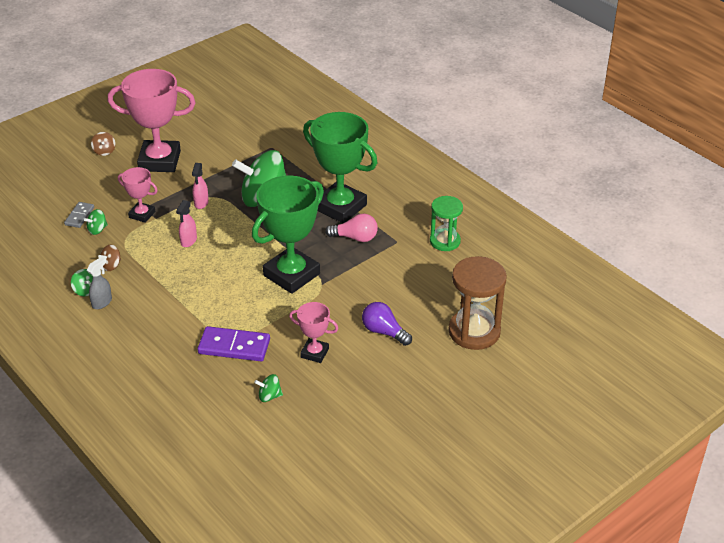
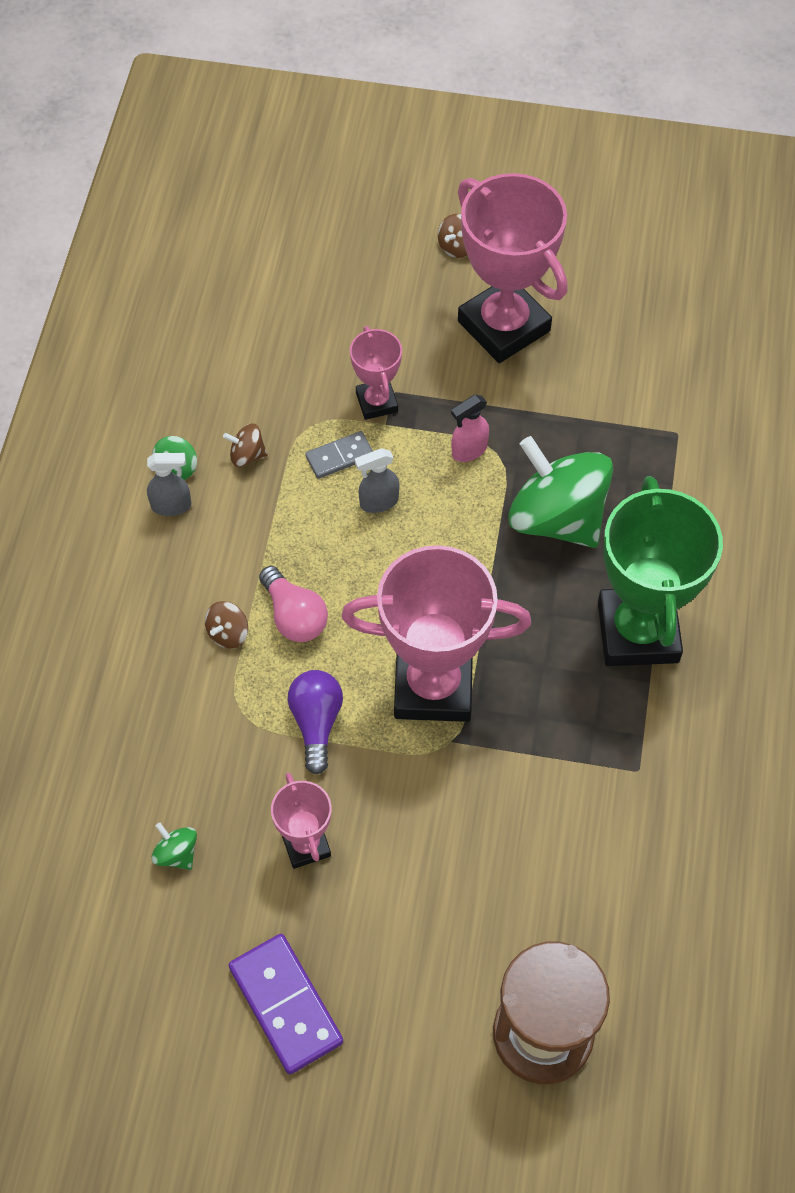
camera: 50 degrees right, 20 degrees up
(79, 216) = (304, 335): grey domino -> grey domino (339, 456)
(97, 230) = (298, 379): green spinning top -> none
(187, 320) = (228, 633): none -> brown spinning top
(188, 241) = (378, 502): pink spray bottle -> grey spray bottle
(234, 346) = (230, 732): purple domino -> purple domino (286, 1004)
(291, 275) = (433, 686): green trophy -> pink trophy
(355, 238) = (590, 706): pink light bulb -> pink light bulb (294, 616)
(384, 332) = (429, 904): purple light bulb -> purple light bulb (316, 723)
(445, 241) = (705, 838): green hourglass -> none

